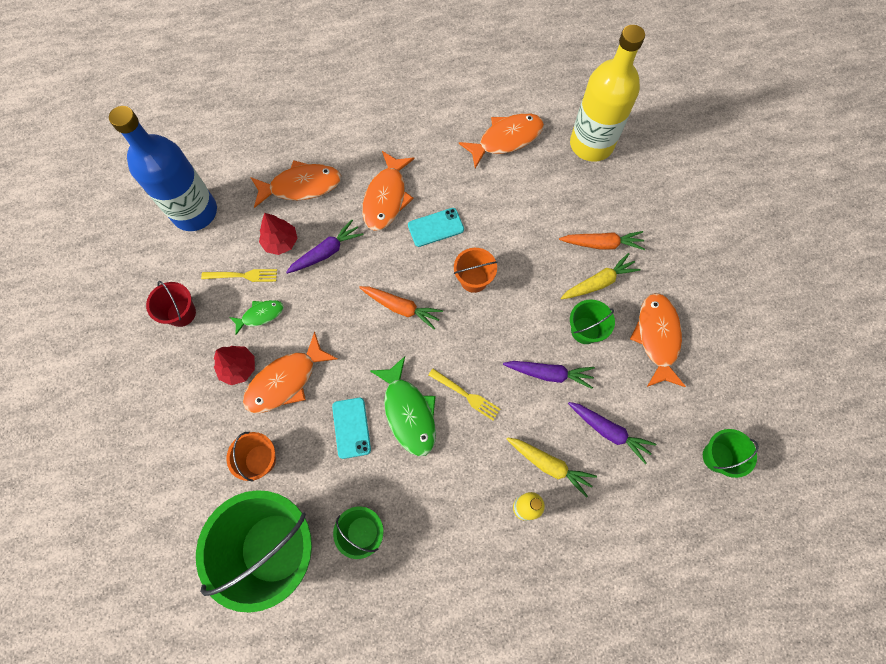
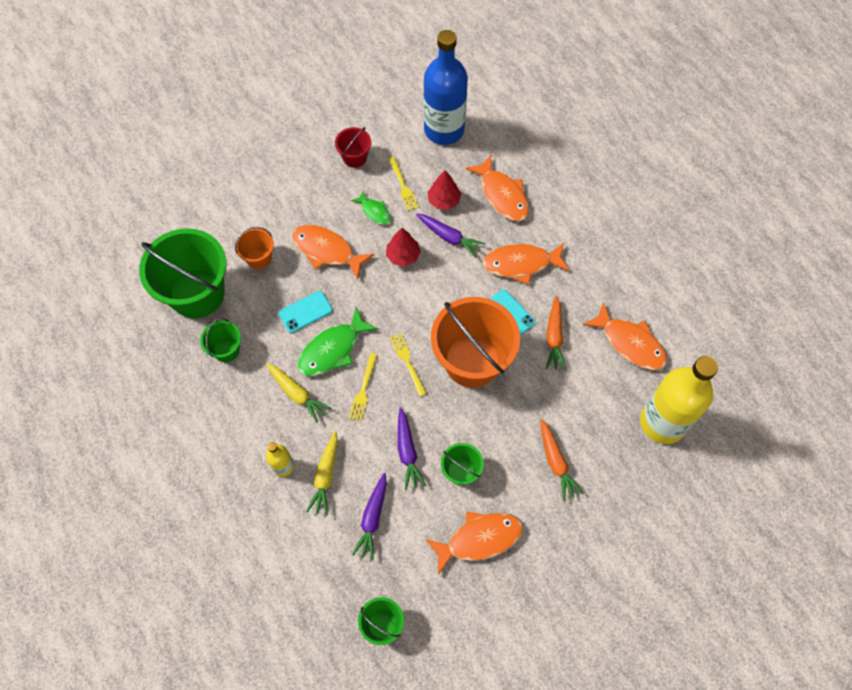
camera: 70 degrees right, 5 degrees down
(238, 368) = (325, 214): red tree -> red tree (403, 256)
(401, 308) = (422, 312): orange carrot -> orange carrot (554, 337)
(451, 341) = (407, 362): none -> yellow fork
(474, 279) = (472, 361): orange bucket -> orange bucket, size x2.13
(598, 282) = (514, 470): yellow carrot -> yellow carrot (297, 394)

